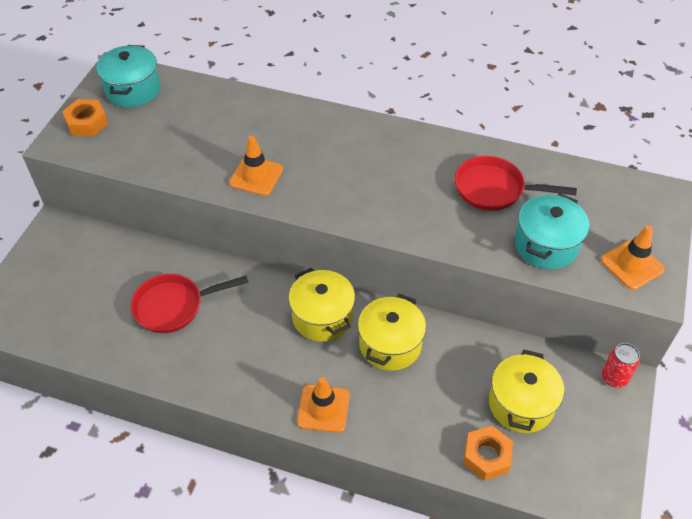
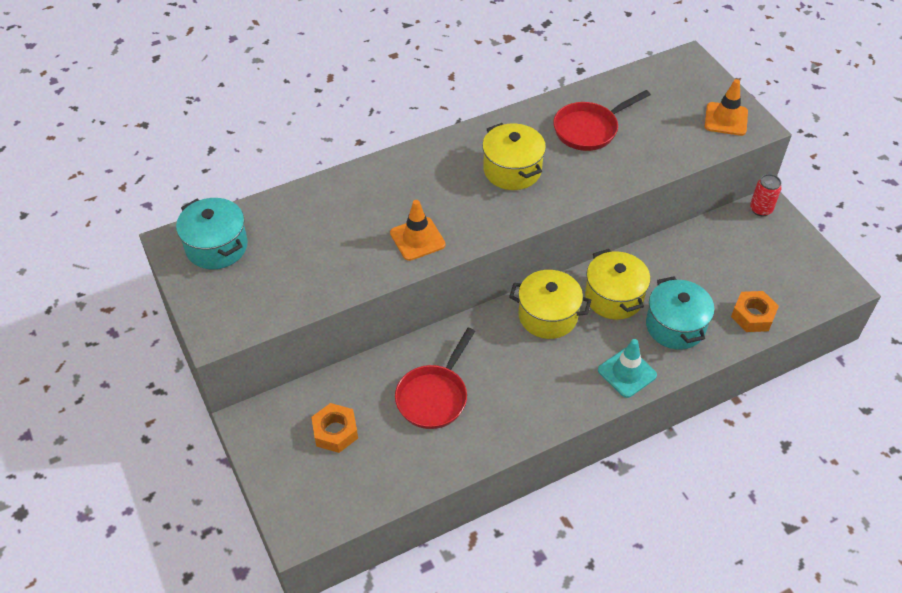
camera: 45 degrees left, 0 degrees up
(87, 123) = (216, 301): orange nut -> orange nut (335, 432)
(323, 408) = (627, 373): orange traffic cone -> turquoise traffic cone
(521, 404) = (732, 268): yellow pot -> yellow pot (512, 170)
(546, 245) = (665, 143): turquoise pot -> turquoise pot (675, 326)

